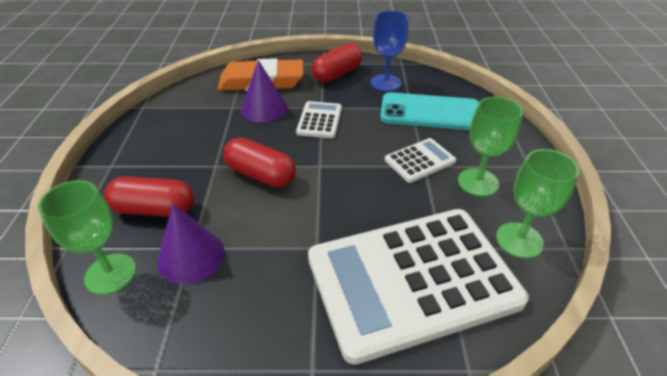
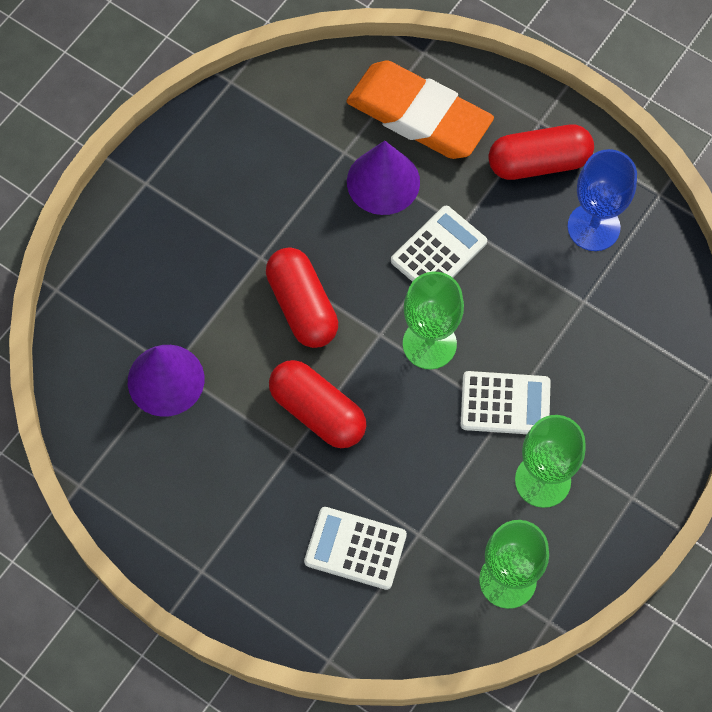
camera: 35 degrees right, 25 degrees up
(110, 273) = (83, 353): green goblet -> green goblet (429, 344)
(154, 209) = (161, 289): red capsule -> red capsule (317, 411)
(412, 280) = (355, 548): white calculator -> white calculator, size x0.42
(430, 112) = (599, 328): turquoise phone -> none

